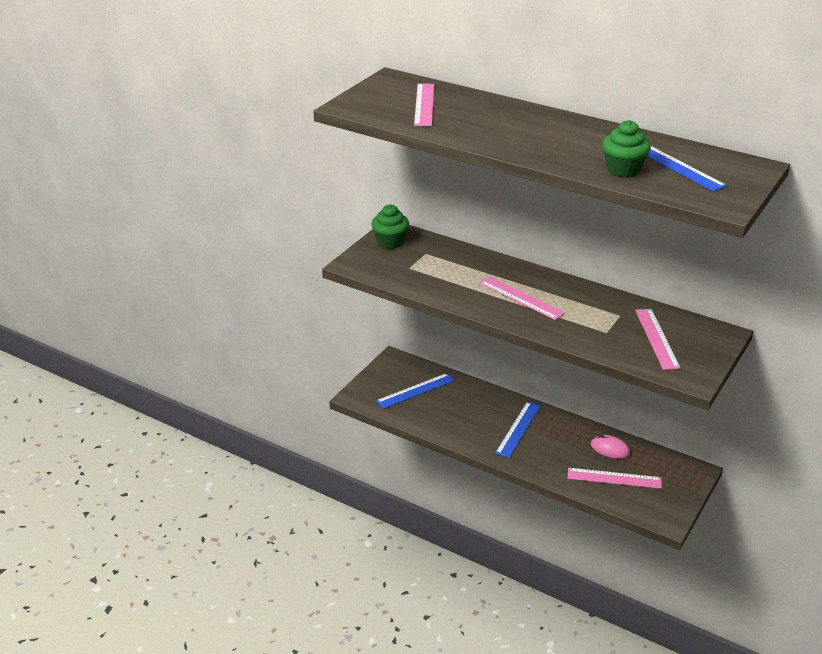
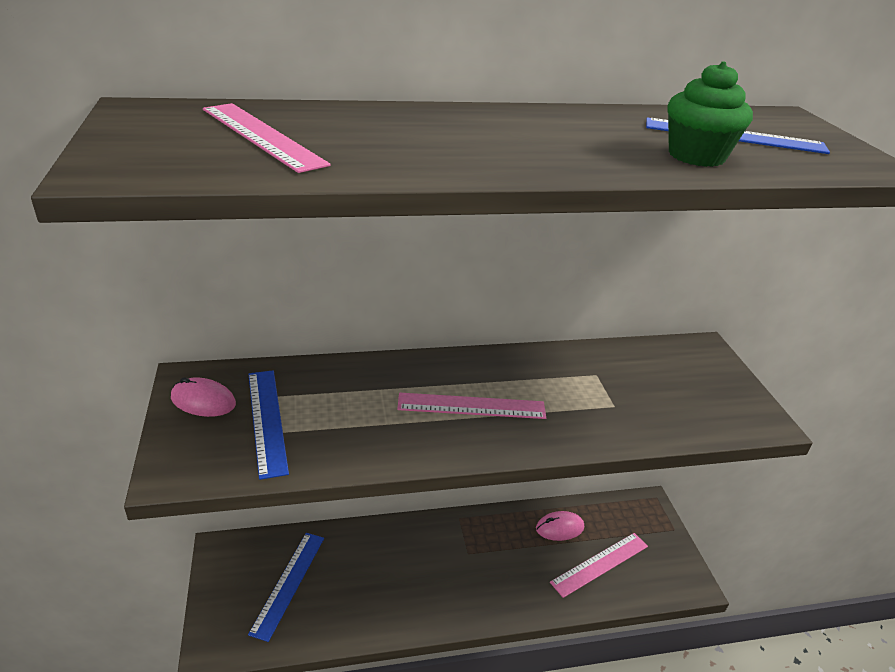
camera: 45 degrees left, 0 degrees up
(390, 242) = (203, 401): green cupcake -> pink mouse
(518, 429) = (453, 562): blue ruler -> blue ruler (267, 420)
(656, 338) = (666, 387): pink ruler -> none

